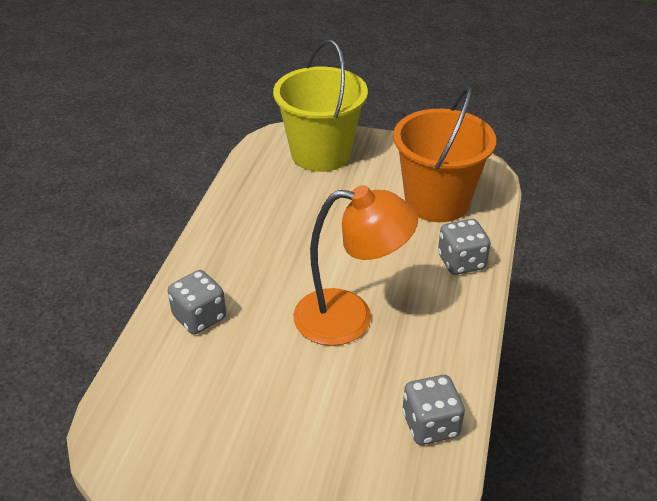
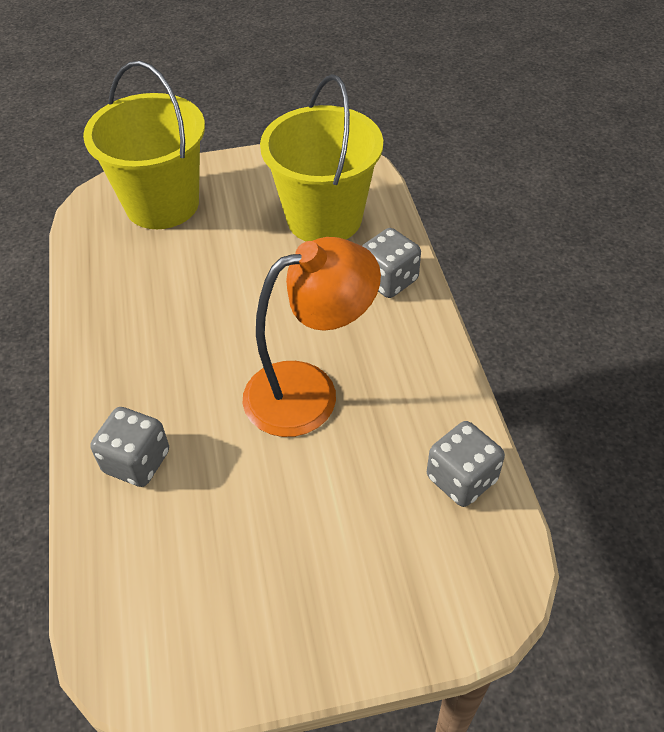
camera: 25 degrees left, 10 degrees up
(437, 201) = (324, 218): orange bucket -> yellow bucket

